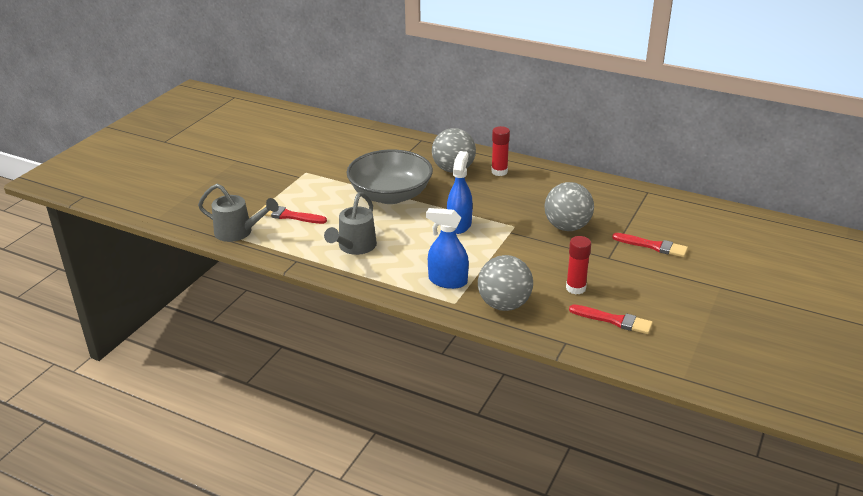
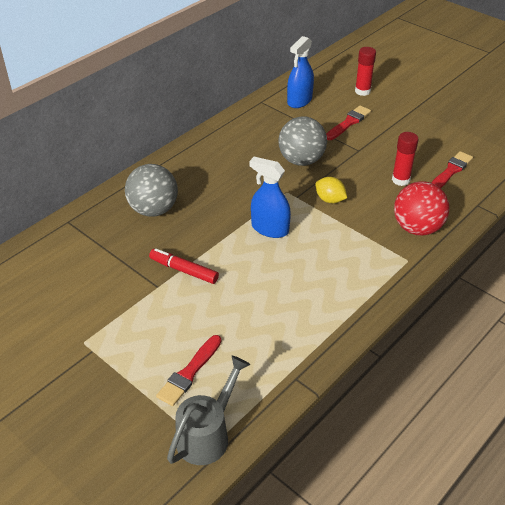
camera: 75 degrees left, 10 degrees up
(354, 247) = (284, 320): grey watering can -> none
(390, 195) = (184, 270): grey bowl -> red marker
(447, 281) = (370, 257): blue spray bottle -> blue spray bottle (299, 101)
(499, 172) = (177, 178): red glue stick -> red glue stick (362, 91)
(504, 304) = (417, 228): grey ball -> red ball
(517, 250) = (330, 200): none -> yellow lemon

